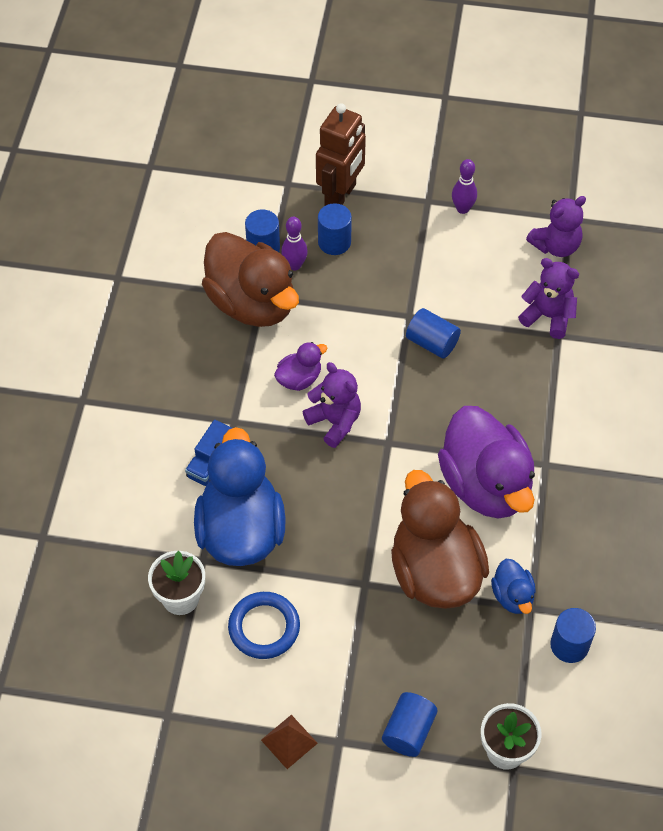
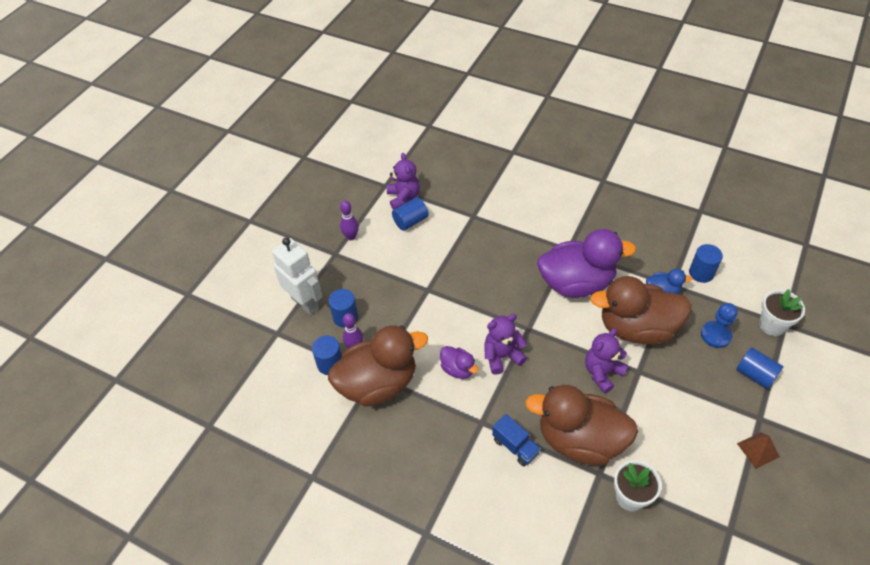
camera: 70 degrees left, 5 degrees down
(241, 530) = (579, 440): blue duck -> brown duck
(264, 627) = (664, 444): blue ring -> none
(299, 379) = (458, 369): purple duck -> purple duck turned 150 degrees clockwise
(340, 195) = (305, 303): brown robot -> white robot
(432, 343) = (455, 282): blue cylinder -> blue cylinder (410, 221)
(459, 674) = (715, 335): none -> blue pawn
(548, 316) = (457, 217): purple teddy bear -> purple teddy bear (602, 373)

